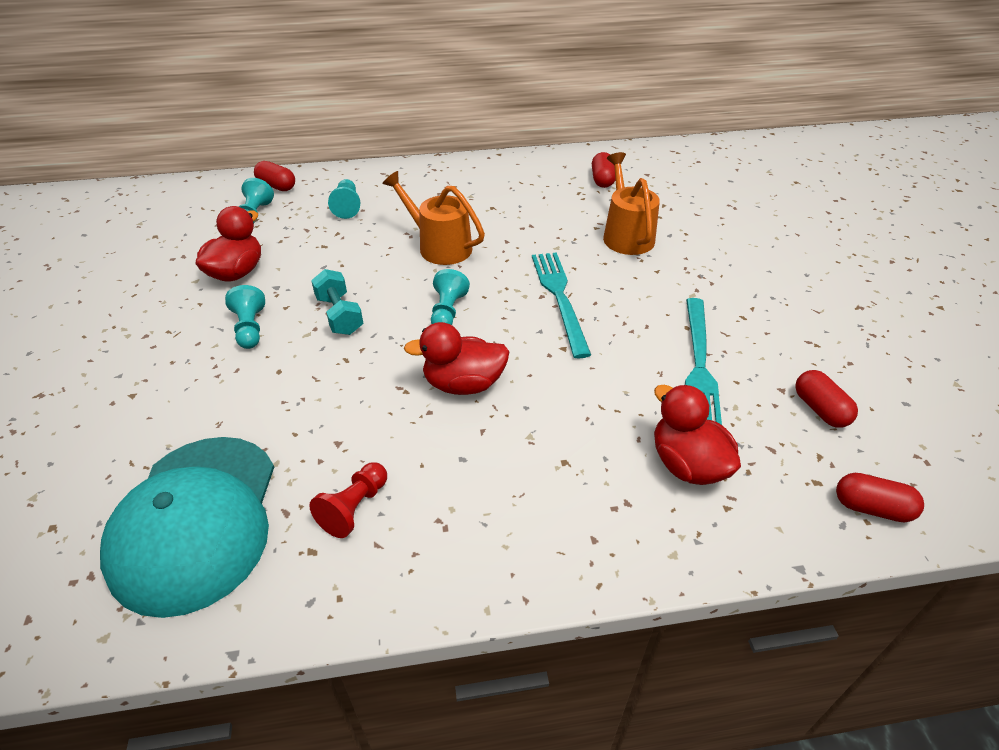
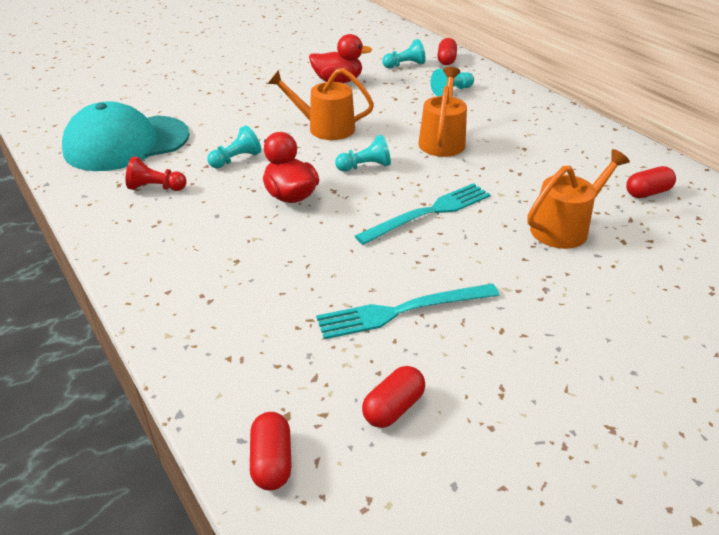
camera: 65 degrees right, 5 degrees down
(250, 328) = (288, 104): turquoise pawn -> turquoise pawn (236, 159)
(339, 315) = (325, 128): turquoise dumbbell -> orange watering can
(687, 464) = (267, 326): red duck -> none

